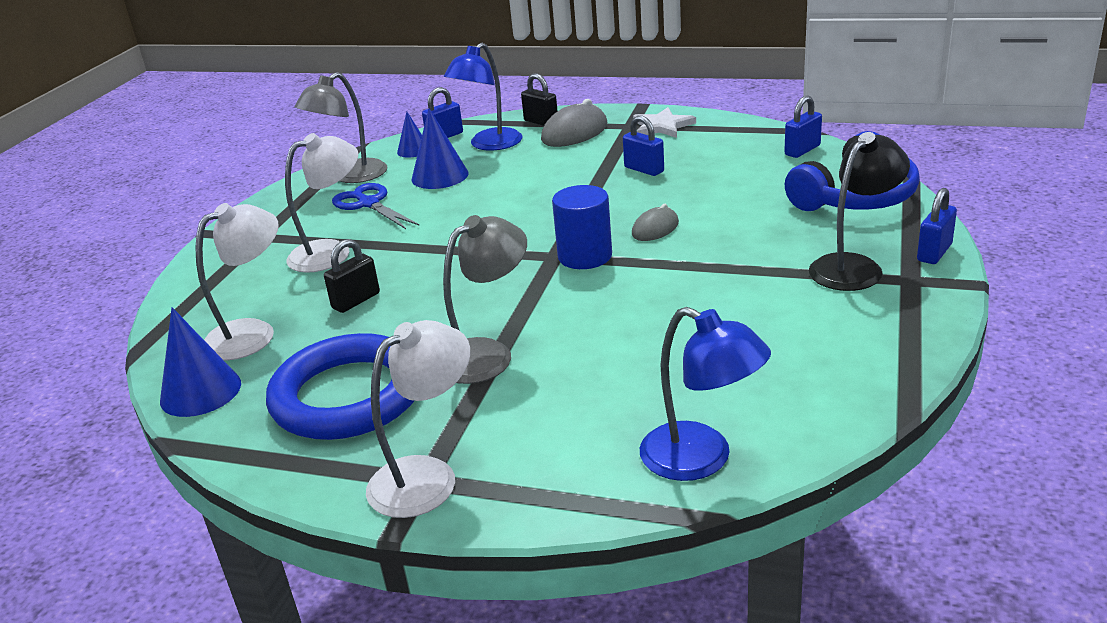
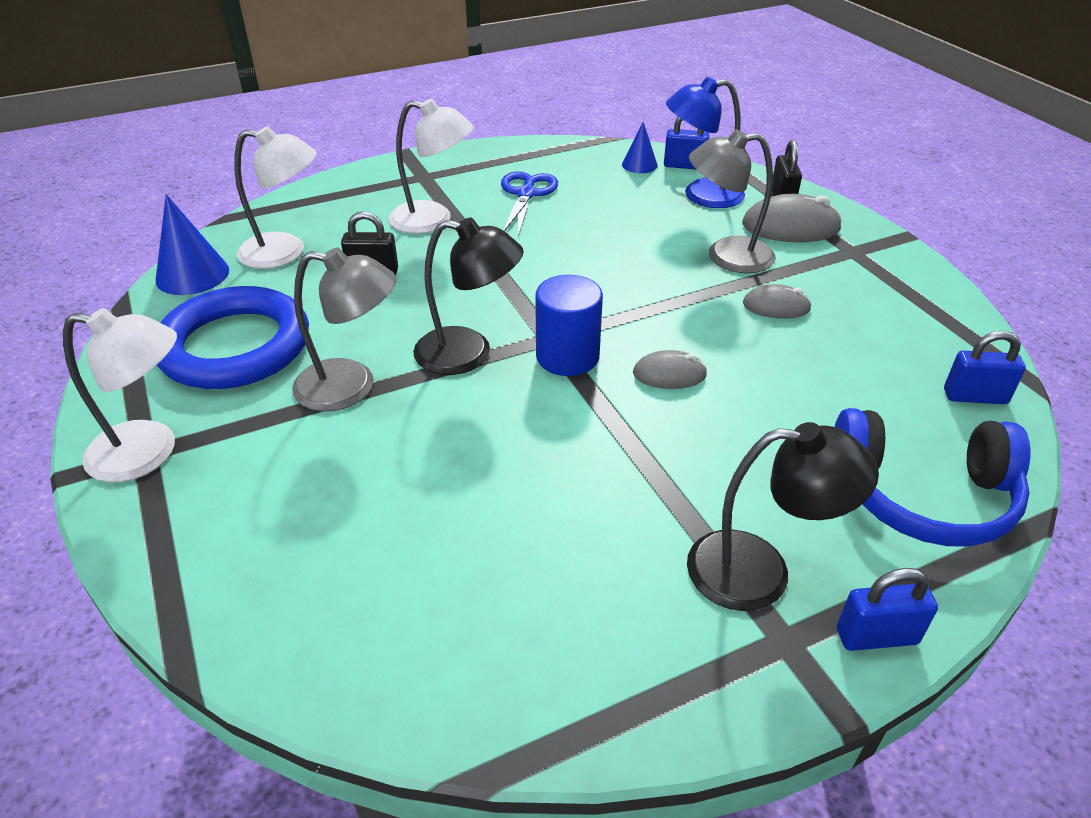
camera: 45 degrees right, 10 degrees up
(351, 176) = (559, 162): grey lamp -> grey lamp (726, 256)
(440, 176) = (613, 201): blue cone -> none
(524, 292) = (469, 354): none -> black lamp
(644, 169) = (776, 306): blue padlock -> grey mouse
(662, 126) = (881, 271): white star -> none
(701, 459) = (278, 625): blue lamp -> none

